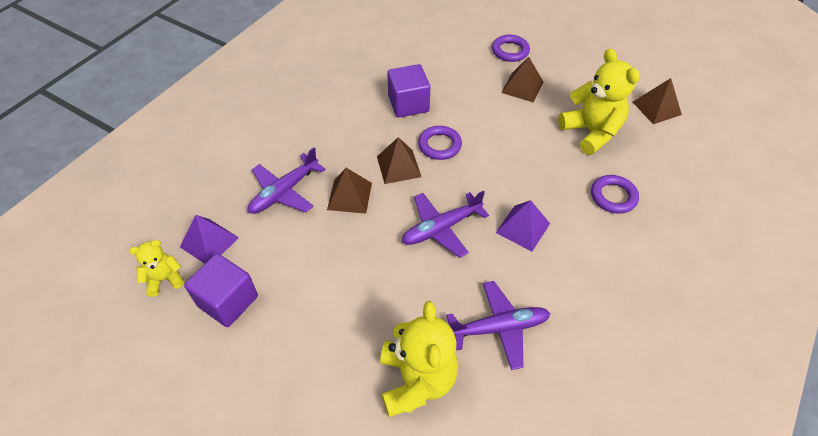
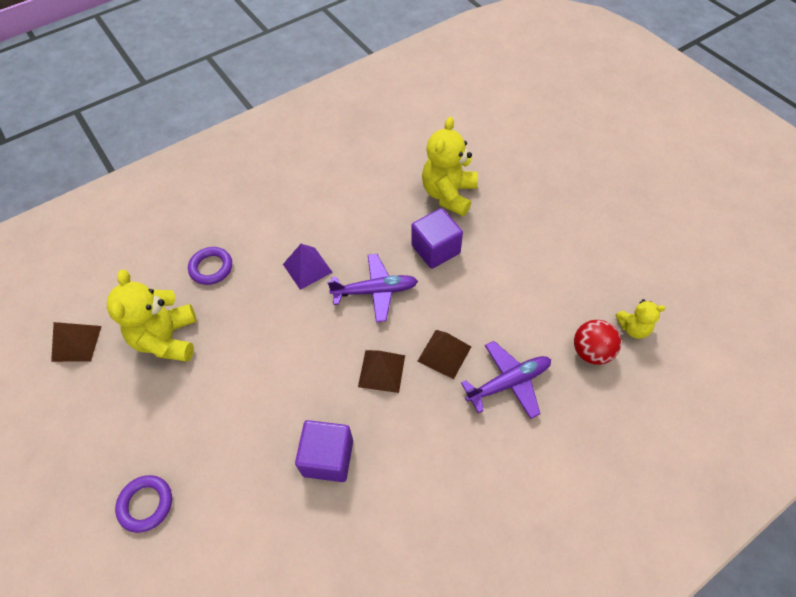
camera: 155 degrees left, 5 degrees up
(209, 242) = (591, 351): purple pyramid -> red ball
(228, 301) = (577, 290): purple cube -> purple cube (435, 249)
(439, 145) = (326, 381): purple ring -> none
(498, 328) = (376, 206): purple plane -> none
(522, 87) = (182, 431): brown pyramid -> none

